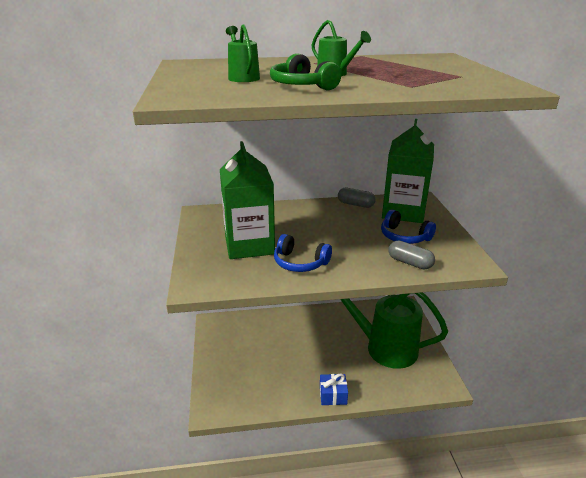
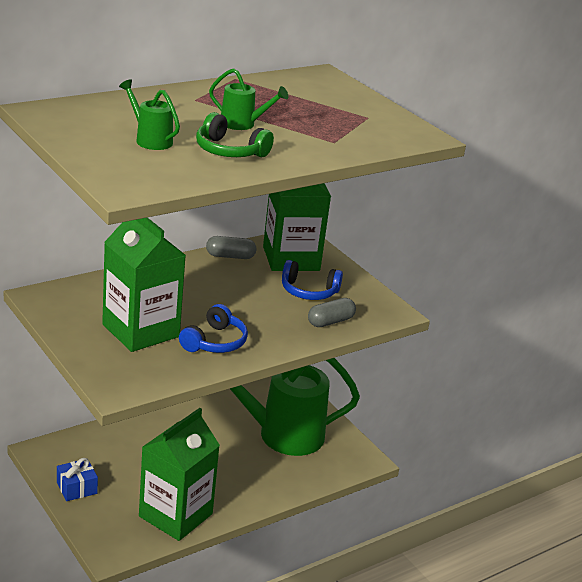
camera: 30 degrees left, 0 degrees up
(273, 392) = (175, 515): none -> green carton
(300, 263) = (215, 342): blue headphones -> blue headphones turned 60 degrees counterclockwise
(333, 395) = (248, 500): blue gift -> blue gift (77, 488)
(410, 263) = (330, 321): grey capsule -> grey capsule turned 45 degrees counterclockwise

